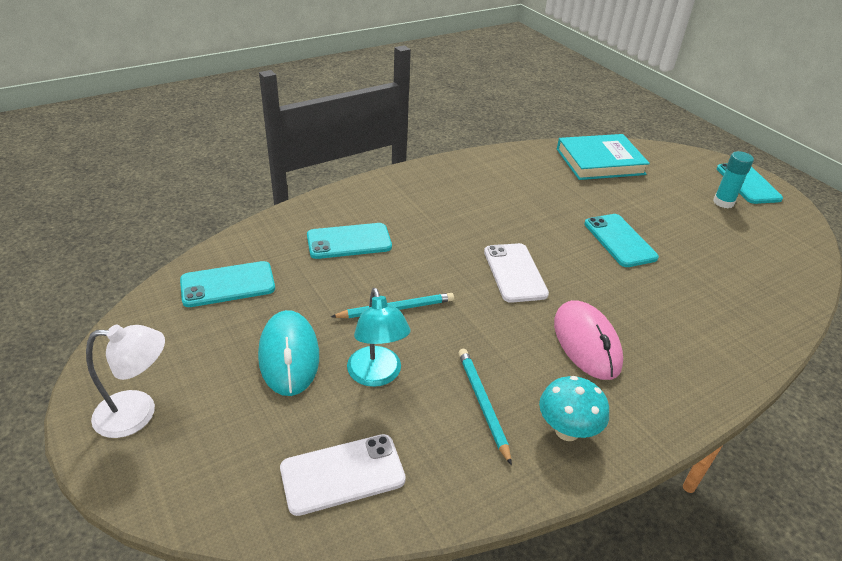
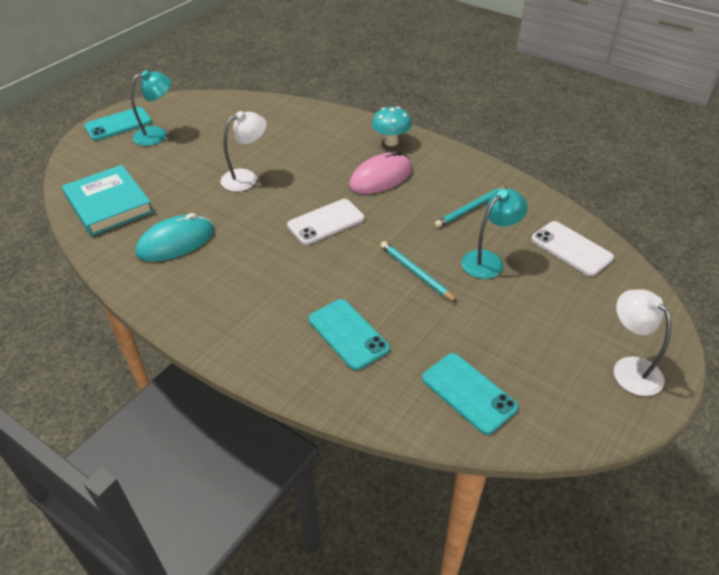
camera: 110 degrees left, 5 degrees up
(289, 355) = (510, 312): turquoise mouse -> turquoise mouse (176, 242)
(567, 431) = (462, 174): turquoise mushroom -> turquoise mushroom (391, 142)
(619, 240) = (246, 178): turquoise phone -> white lamp
(723, 202) = (157, 134): turquoise glue stick -> turquoise lamp

